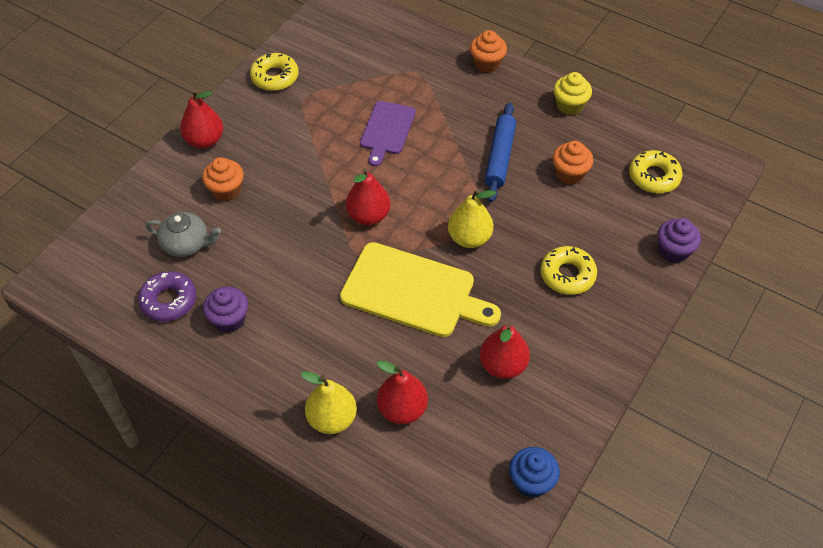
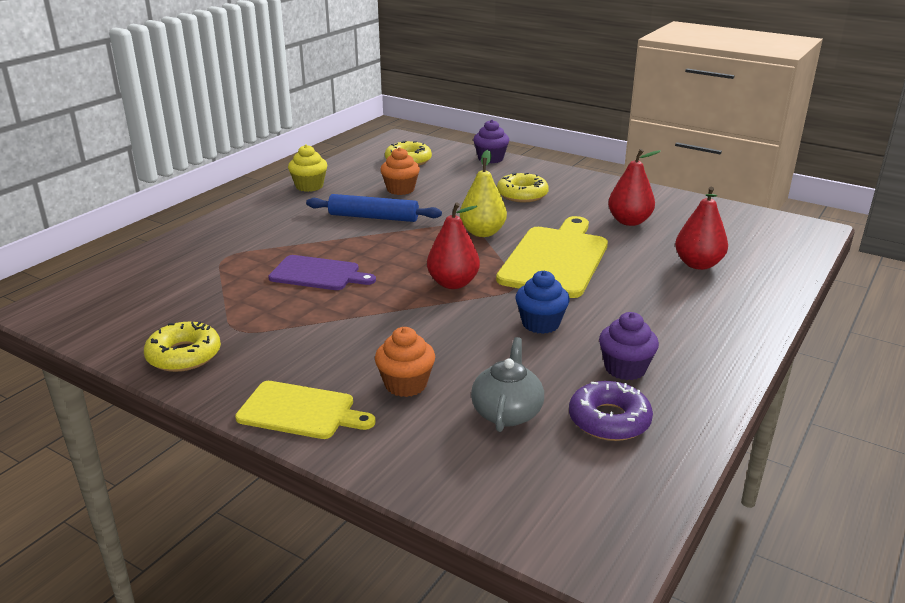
camera: 90 degrees left, 25 degrees down
(204, 141) = (300, 411): red pear -> yellow cutting board
(332, 419) = (728, 299): yellow pear -> none
(487, 63) = (229, 220): orange cupcake -> none
(531, 481) = (738, 214): blue cupcake -> blue cupcake (540, 324)

